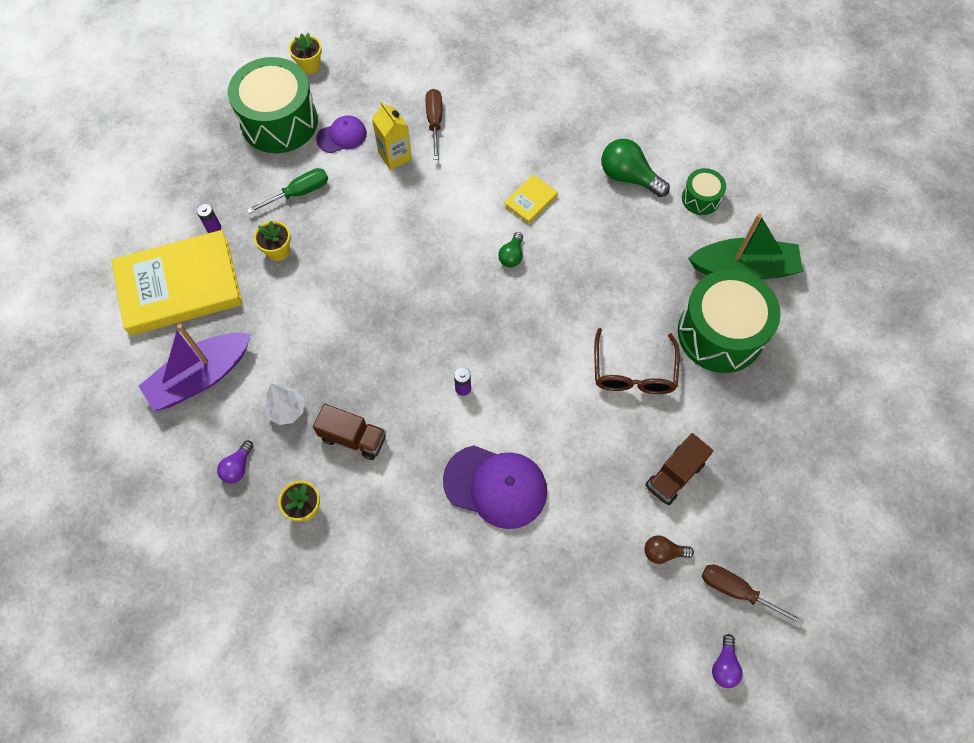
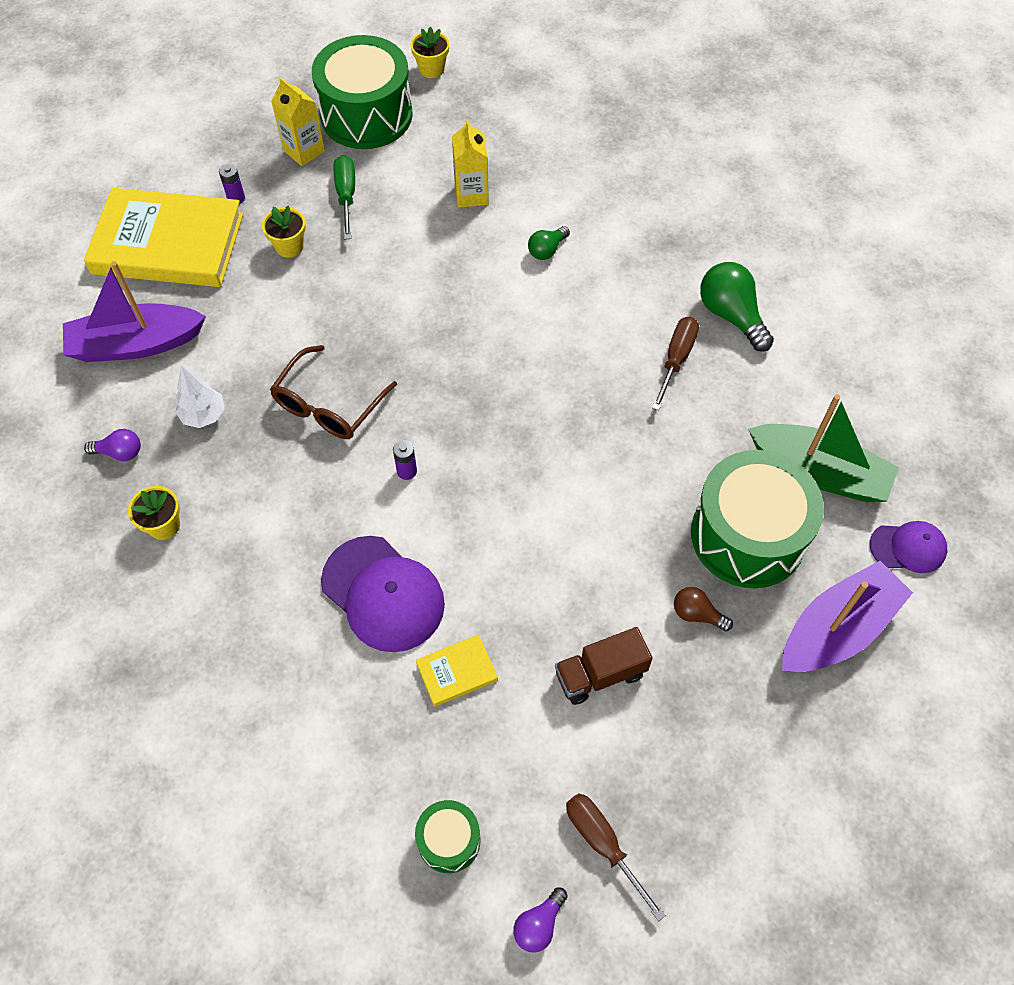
camera: 25 degrees right, 5 degrees down
(238, 467) = (120, 452): purple light bulb -> purple light bulb turned 135 degrees counterclockwise
(246, 169) = (304, 151): none -> yellow carton
(299, 192) = (346, 195): green screwdriver -> green screwdriver turned 90 degrees counterclockwise
(342, 136) = (425, 153): purple cap -> purple cap (908, 547)
(353, 438) = (257, 473): brown truck -> none
(434, 121) = (536, 174): brown screwdriver -> brown screwdriver (676, 359)
(512, 256) = (543, 350): green light bulb -> green light bulb (547, 250)
(530, 201) = (599, 298): yellow book -> yellow book (457, 672)
(633, 372) = (615, 536): brown glasses -> brown glasses (328, 405)
(663, 552) = (537, 756): brown light bulb -> brown light bulb (697, 614)
(700, 198) = (808, 372): green drum -> green drum (449, 840)
(809, 374) = (837, 629): none -> purple boat

